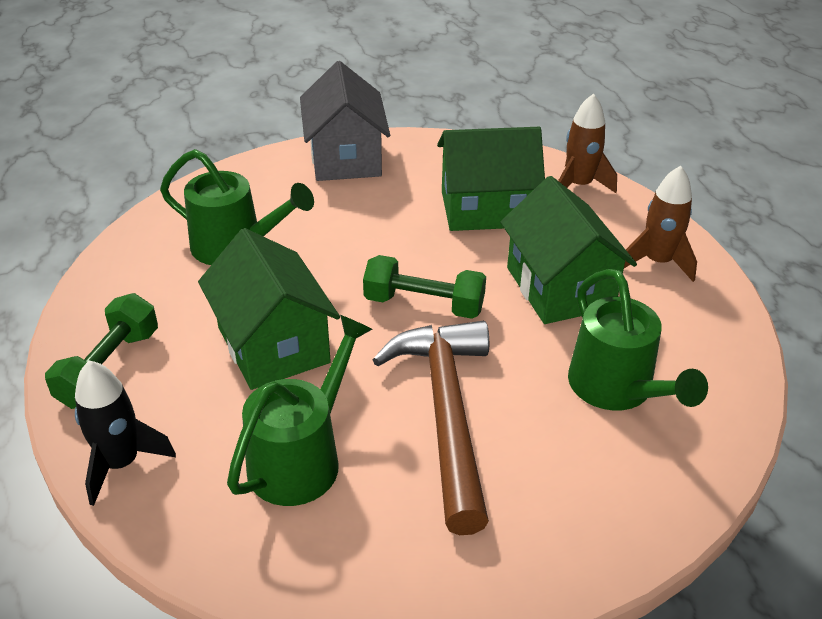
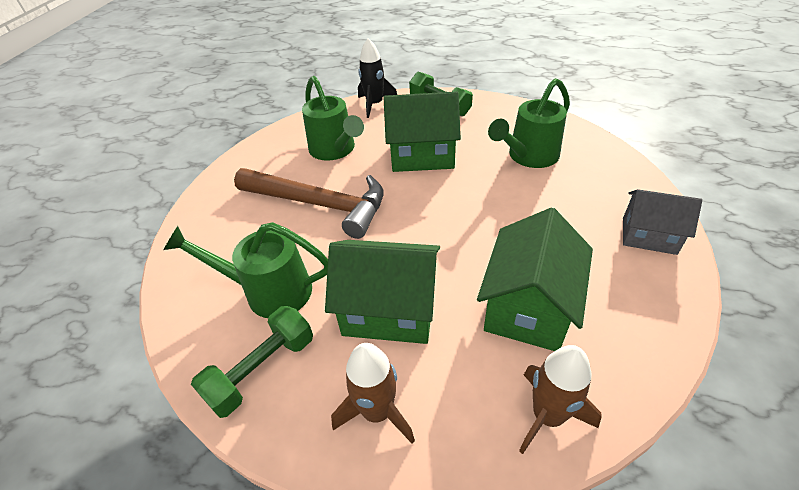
camera: 120 degrees right, 5 degrees up
(345, 158) = (649, 236): grey house -> grey house, size x0.65
(424, 304) = (418, 224): green dumbbell -> green dumbbell (262, 370)

